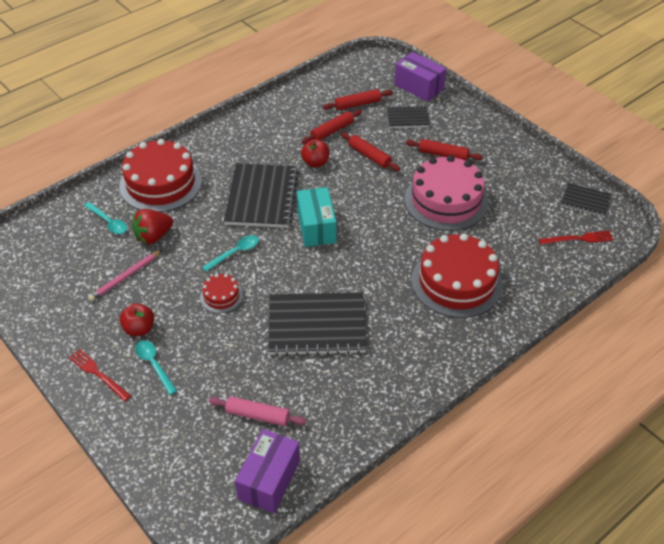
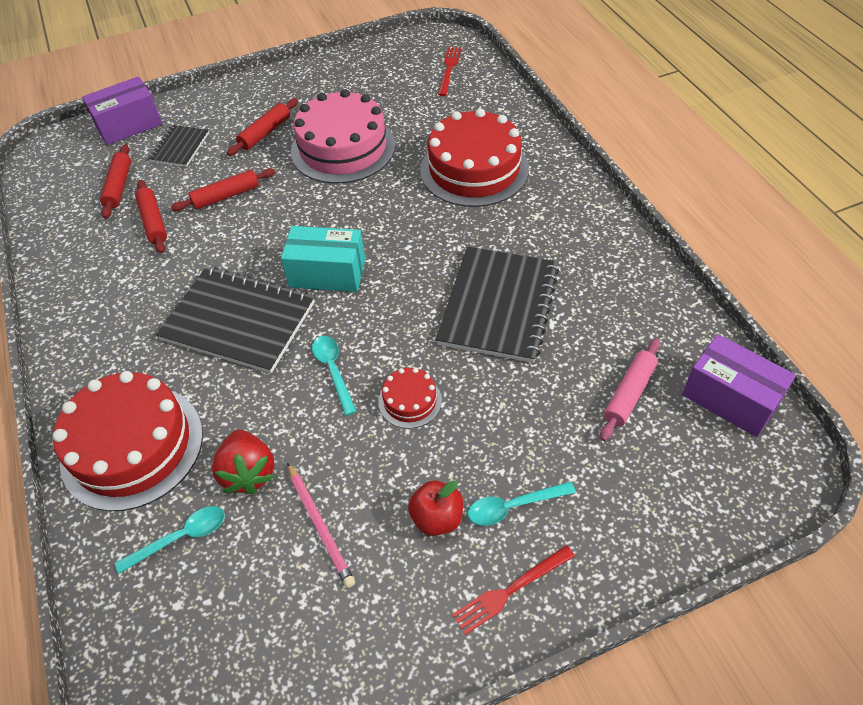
camera: 70 degrees left, 5 degrees up
(315, 163) = (204, 251): red apple -> none
(585, 201) = (399, 51): black notebook -> none

